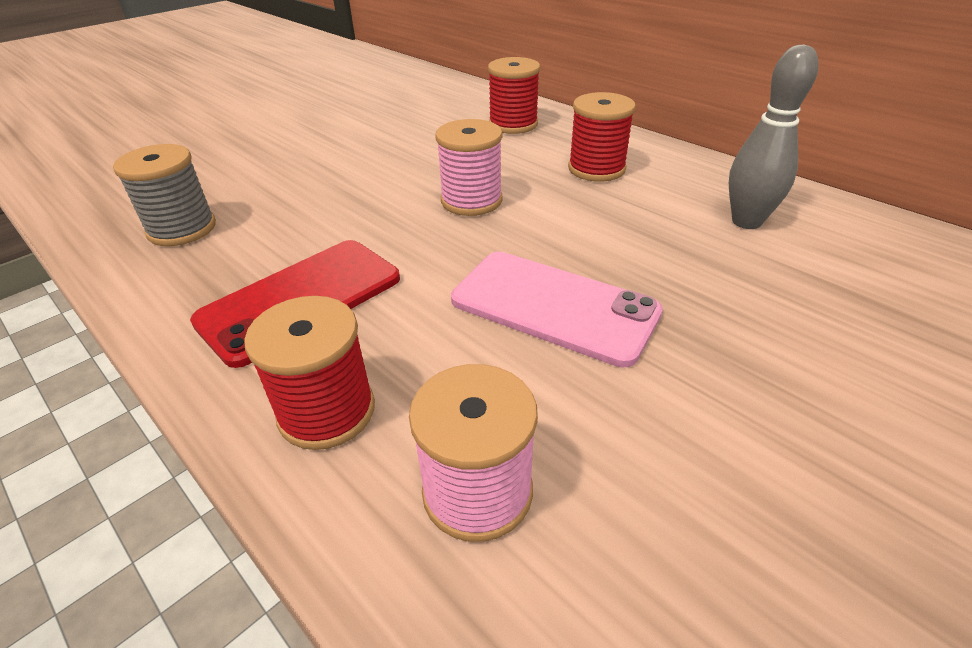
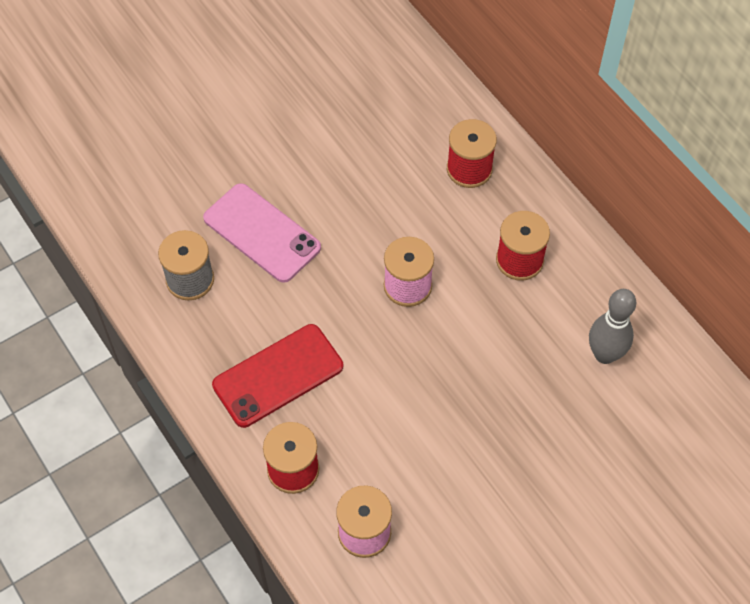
camera: 10 degrees right, 20 degrees up
(554, 306) = (437, 414): pink phone -> pink phone (262, 233)

